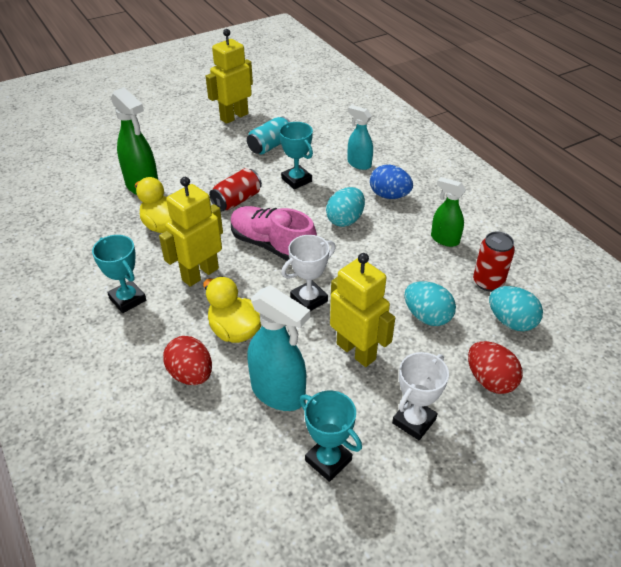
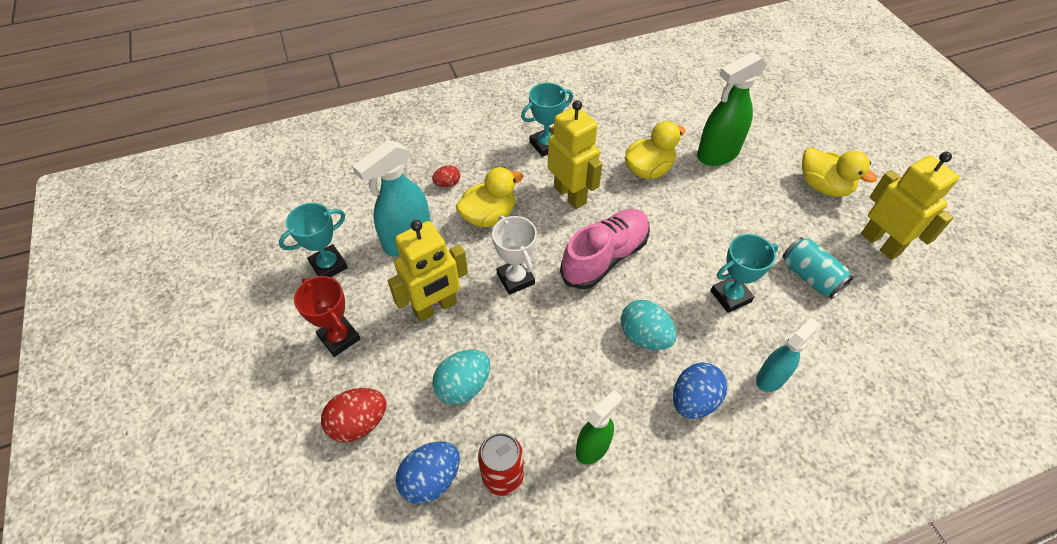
camera: 100 degrees right, 10 degrees up
(179, 136) = (823, 186): none -> yellow duck
(191, 374) = (447, 184): red egg -> red egg, size x0.57
(237, 200) = (689, 232): red can -> none
(414, 421) = (339, 338): white trophy -> red trophy
(511, 321) = (431, 479): turquoise egg -> blue egg

